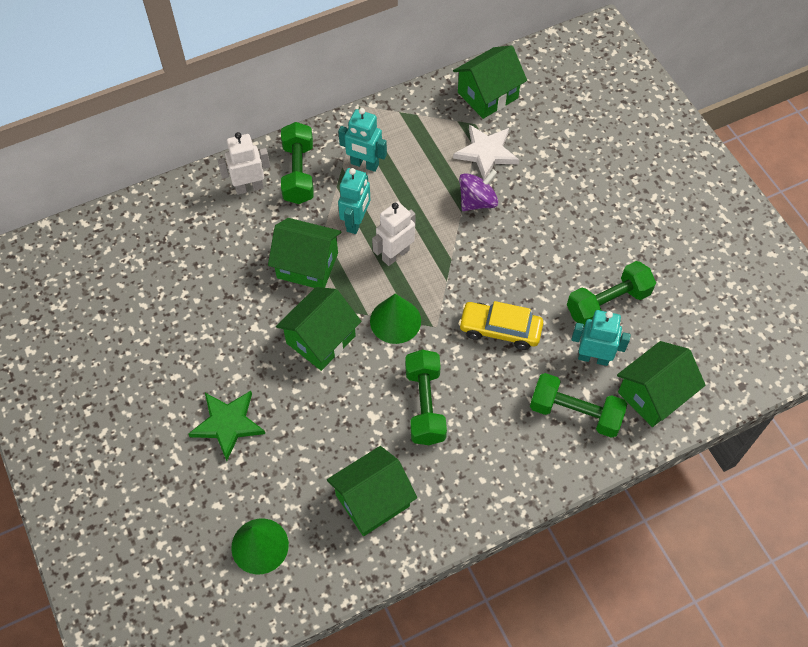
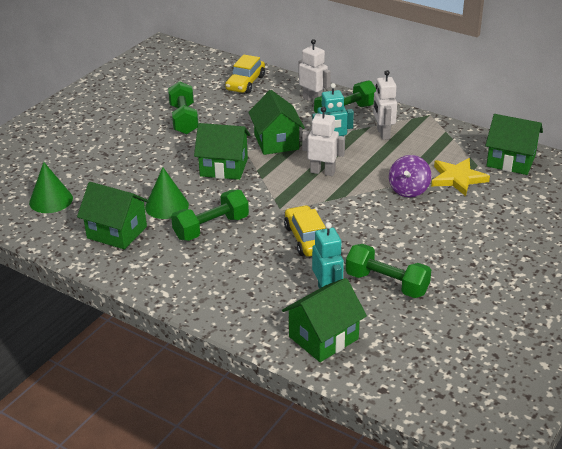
camera: 60 degrees right, 25 degrees down
(157, 230) = (245, 83): none -> yellow car
(228, 424) = (129, 157): green star -> none
(364, 164) = (383, 134): turquoise robot -> white robot
(395, 321) = (268, 191): green cone -> green cone (166, 206)
(477, 201) = (408, 190): purple spinning top -> purple spinning top turned 90 degrees clockwise
(486, 153) = (457, 178): white star -> yellow star
(575, 413) = (268, 301): green dumbbell -> green dumbbell (184, 119)
(653, 394) = (323, 338): green house -> green house turned 60 degrees counterclockwise

